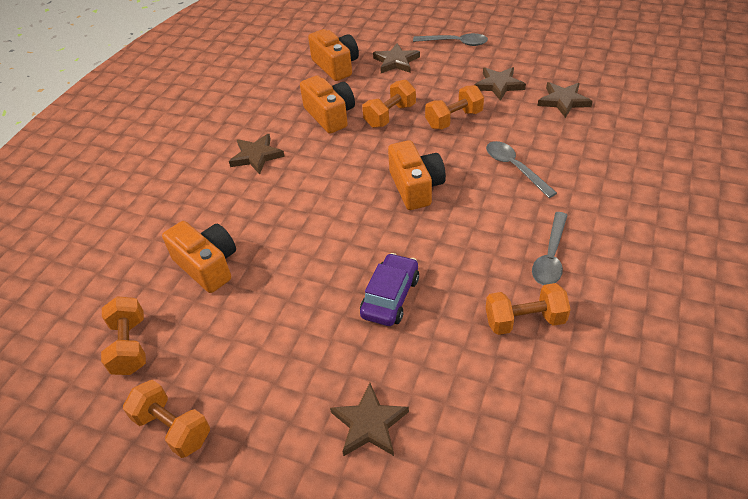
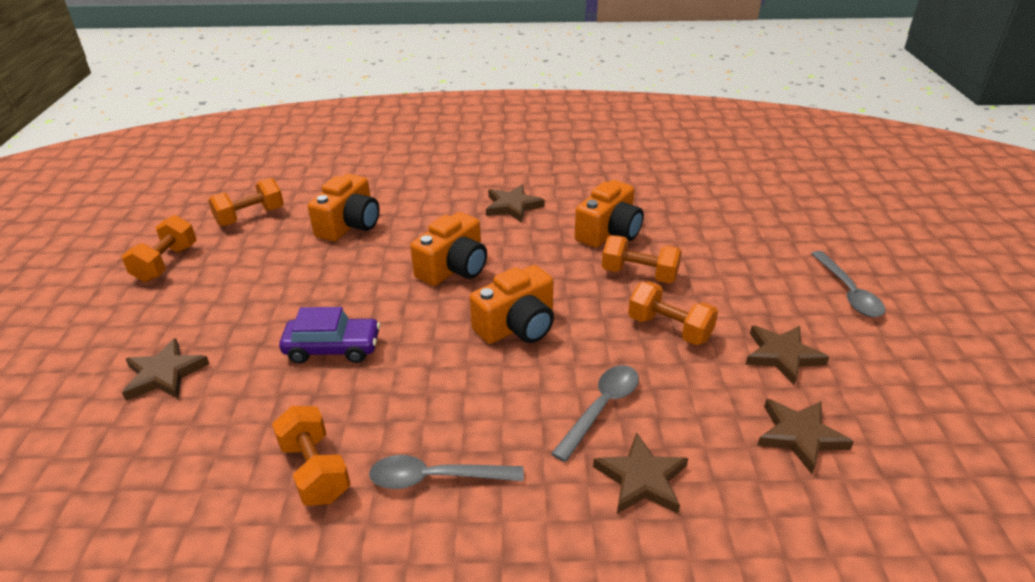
camera: 65 degrees right, 10 degrees down
(336, 66) = (705, 212): orange camera -> orange camera (454, 268)
(396, 61) = (755, 252): brown star -> brown star (641, 479)

